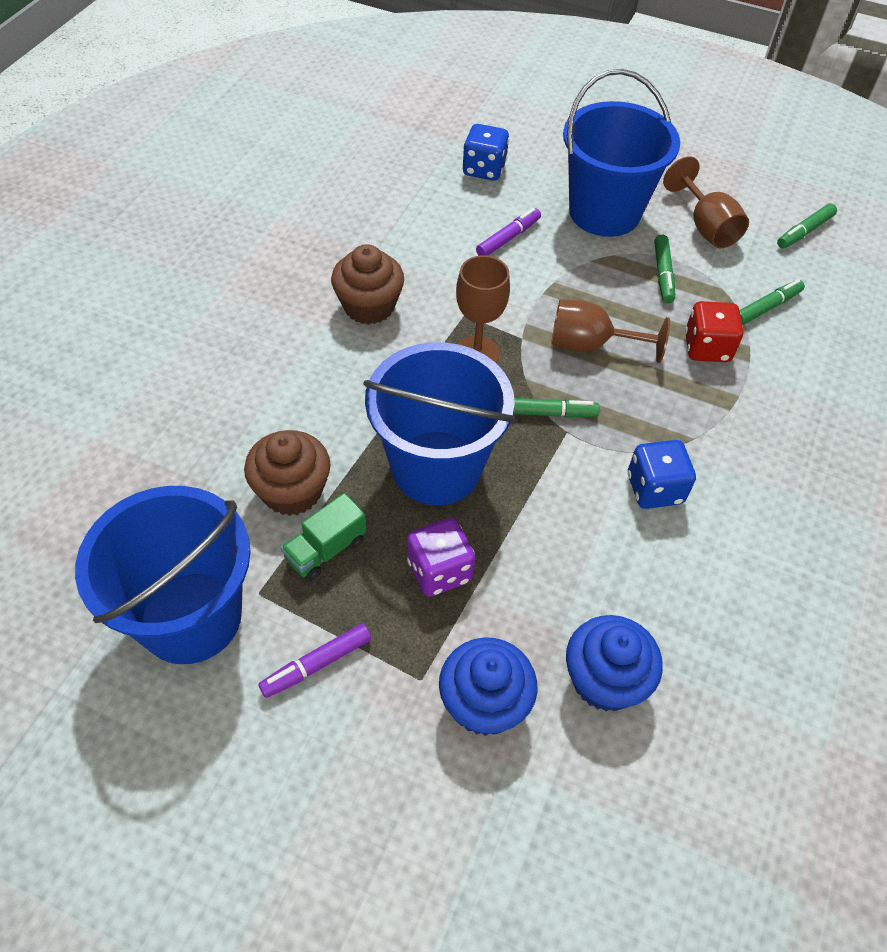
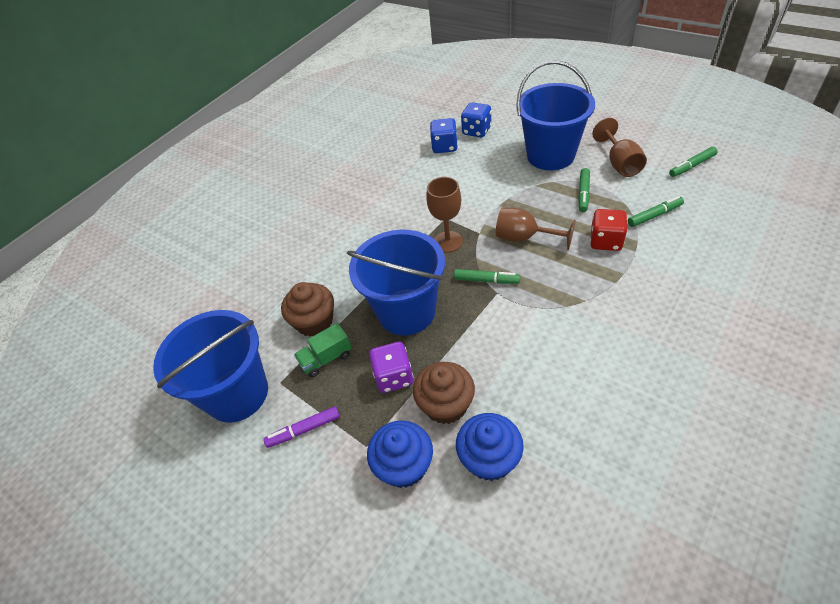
camera: 20 degrees right, 5 degrees down
(369, 306) = (386, 212): brown cupcake -> brown cupcake (446, 405)
(508, 238) = (483, 172): purple marker -> none
(654, 489) = (550, 333): blue dice -> blue dice (444, 147)

